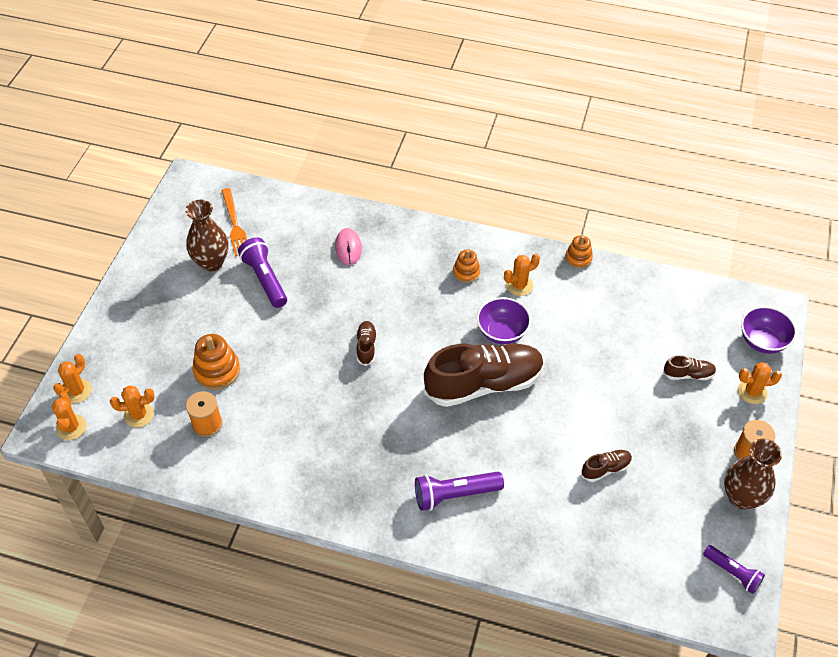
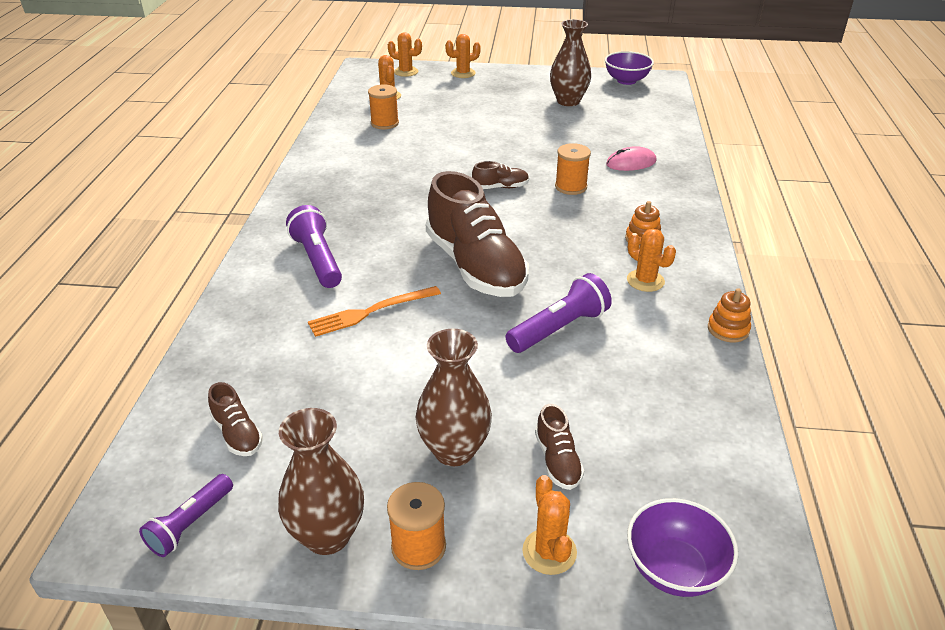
camera: 80 degrees right, 15 degrees down
(71, 427) = (370, 75): orange cactus -> orange cactus (463, 73)
(217, 371) = (444, 120): orange stacking toy -> none
(234, 224) = (622, 105): orange fork -> orange fork (371, 312)
(265, 279) = (562, 127): purple flashlight -> purple flashlight (559, 329)
(378, 298) = (571, 187): none -> orange spool
(502, 332) = (560, 273): purple bowl -> purple bowl (626, 80)
(605, 469) = (365, 376): brown shoe -> brown shoe (237, 434)
(678, 425) = (454, 450): none -> brown vase

